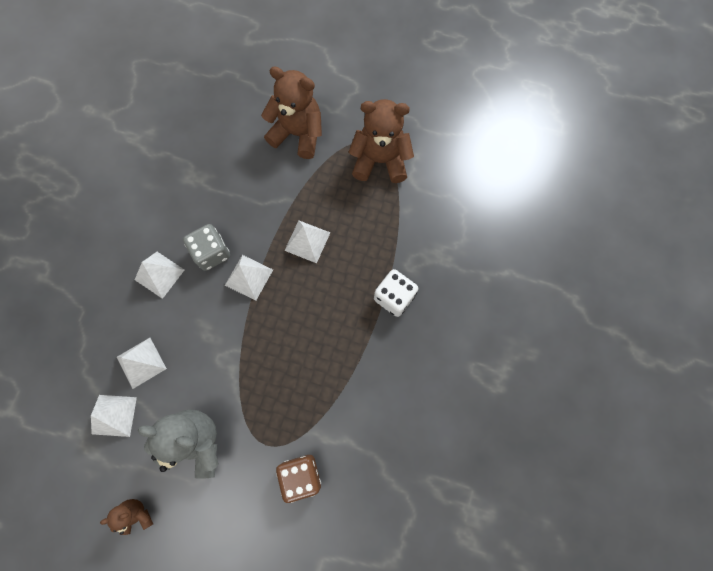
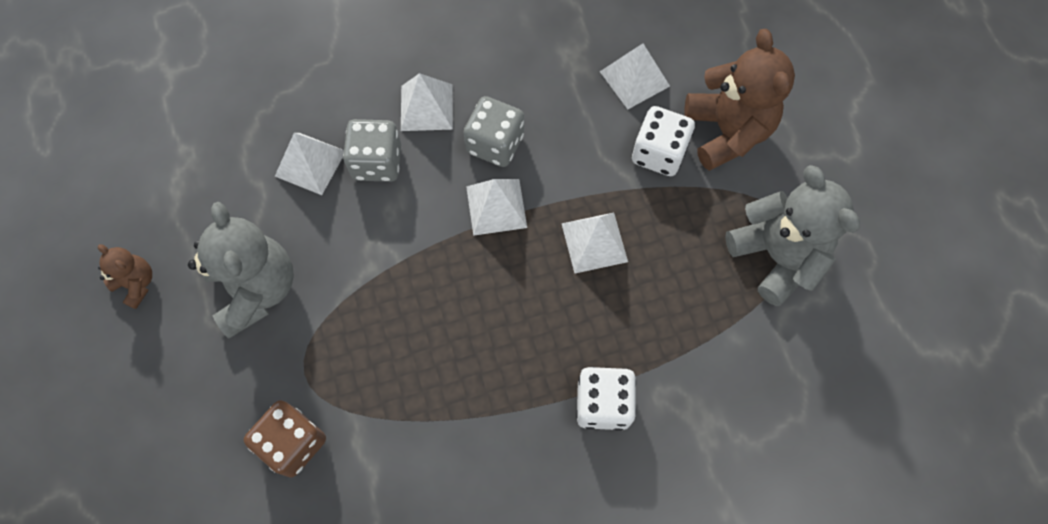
camera: 55 degrees right, 5 degrees down
(114, 415) = (232, 179): white pyramid -> white pyramid (634, 78)
(171, 324) = (377, 162): none -> grey dice
(283, 175) = (658, 153): none -> white dice
(380, 161) = (776, 256): brown teddy bear -> grey teddy bear

